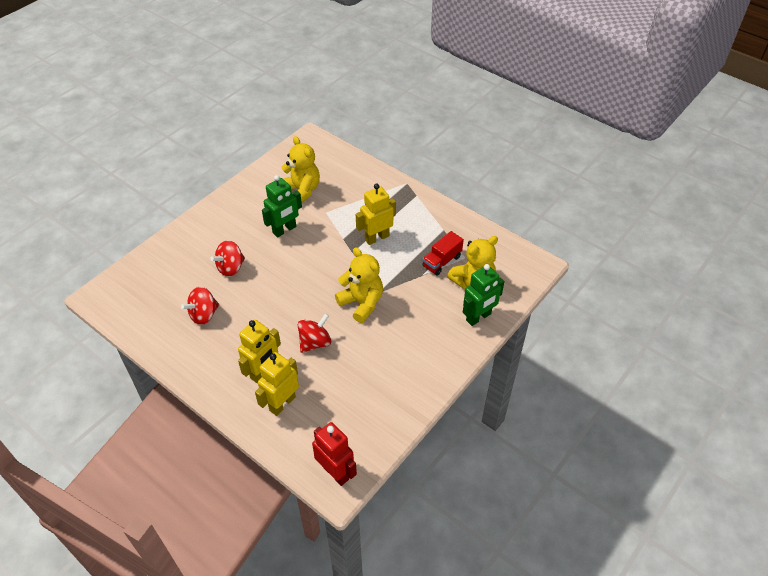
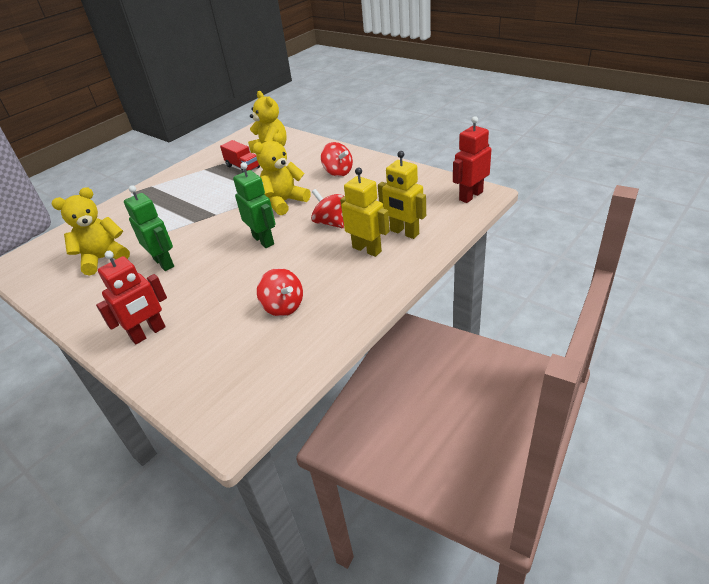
camera: 85 degrees left, 10 degrees down
(200, 238) = (148, 333): none -> red robot
(231, 268) = (211, 296): red spinning top -> red spinning top (338, 172)
(377, 238) = (201, 202): yellow robot -> none
(478, 317) = (309, 148): green robot -> green robot (263, 240)

